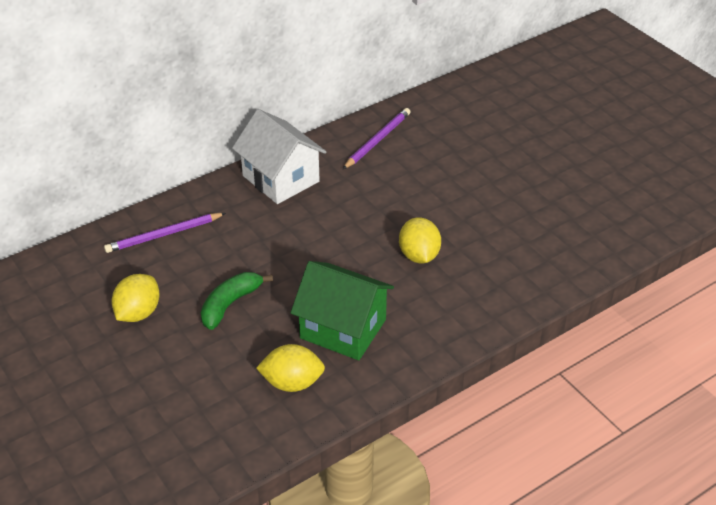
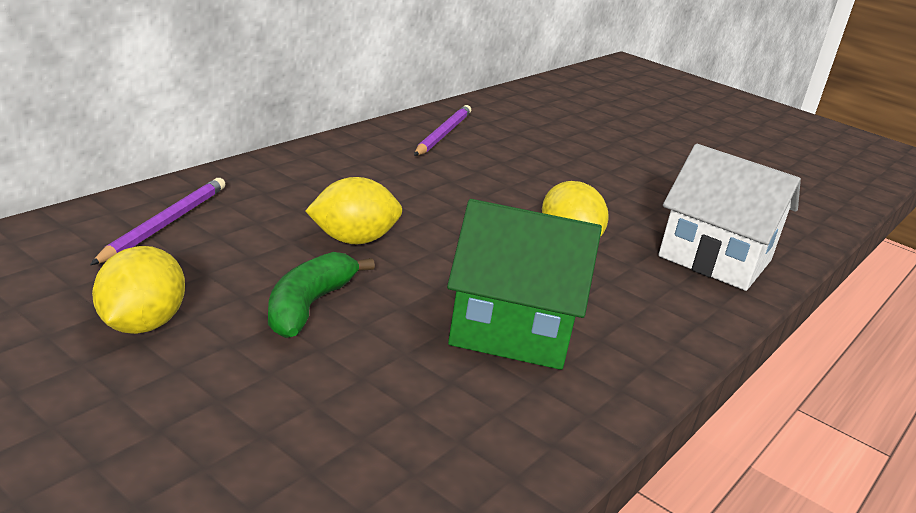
camera: 20 degrees left, 15 degrees down
(164, 235) = (165, 224): purple pencil -> purple pencil turned 150 degrees clockwise
(280, 178) = (329, 165): white house -> white house (715, 258)
(292, 383) = (467, 411): yellow lemon -> yellow lemon (353, 240)

